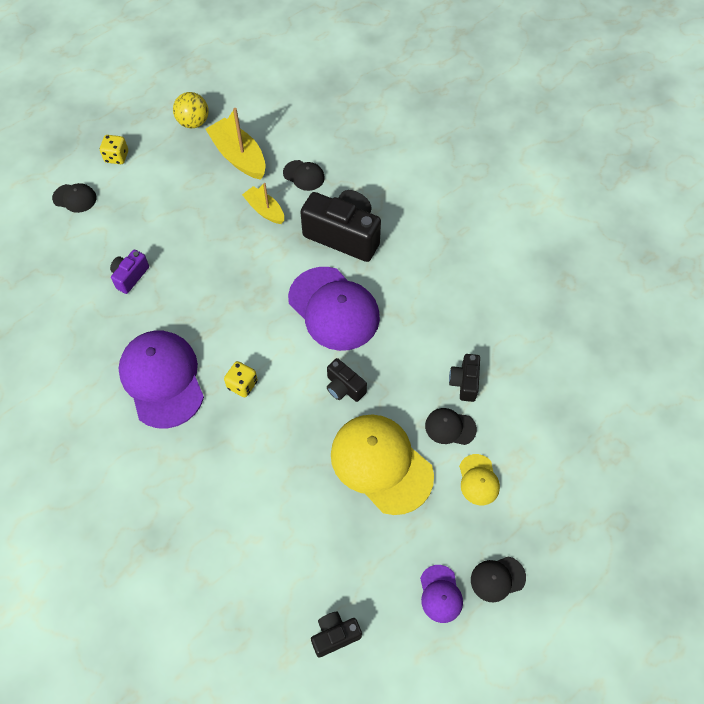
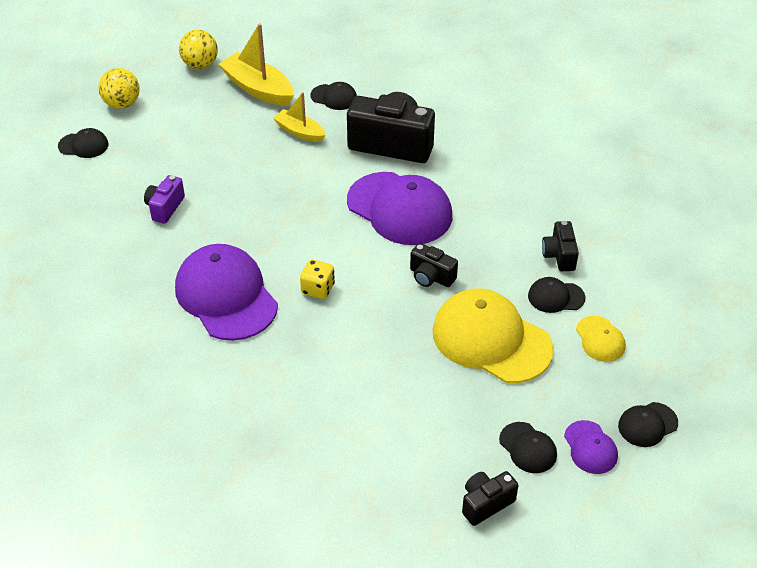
camera: 10 degrees left, 15 degrees down
(117, 157) = (122, 104): yellow dice -> yellow ball
(385, 584) = (528, 448): none -> black cap

